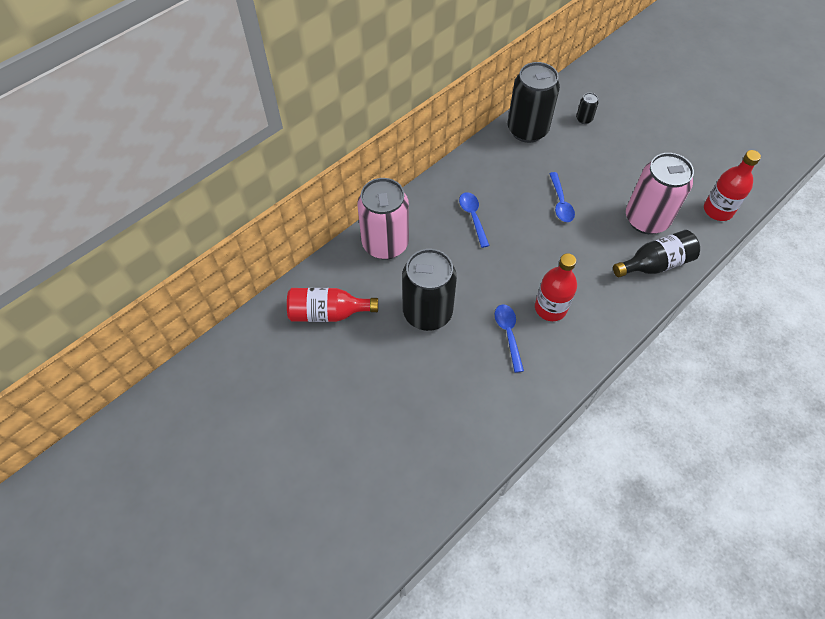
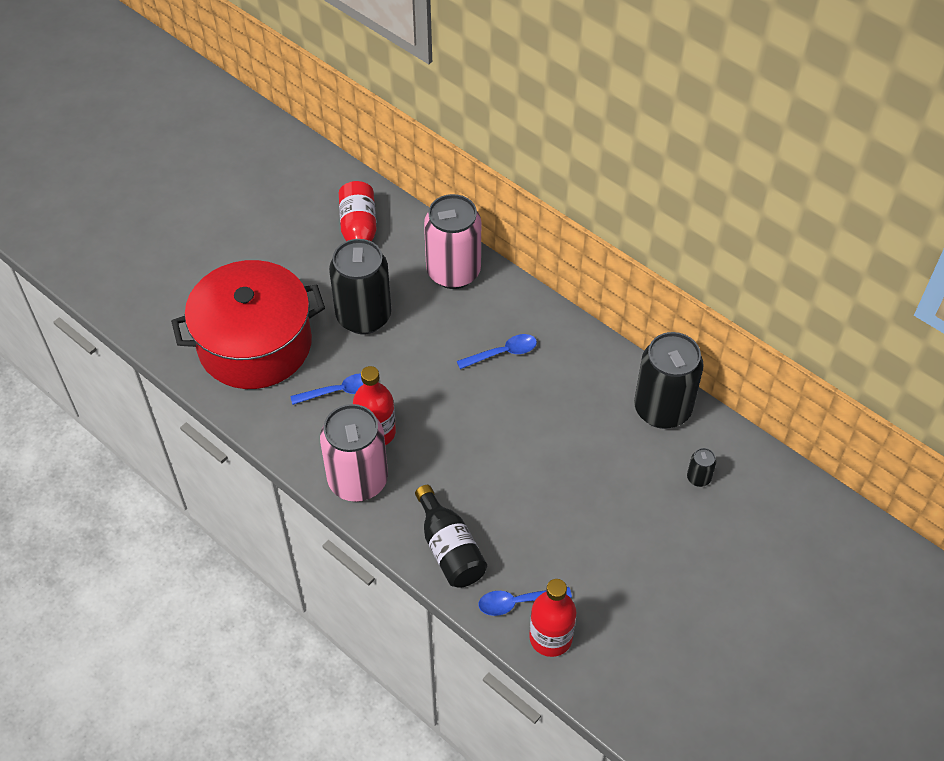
camera: 85 degrees right, 5 degrees down
(453, 403) = (255, 344): none -> red pot
(560, 203) = (538, 446): blue spoon -> blue spoon (517, 602)
(646, 219) = (522, 544): pink can -> pink can (358, 480)

